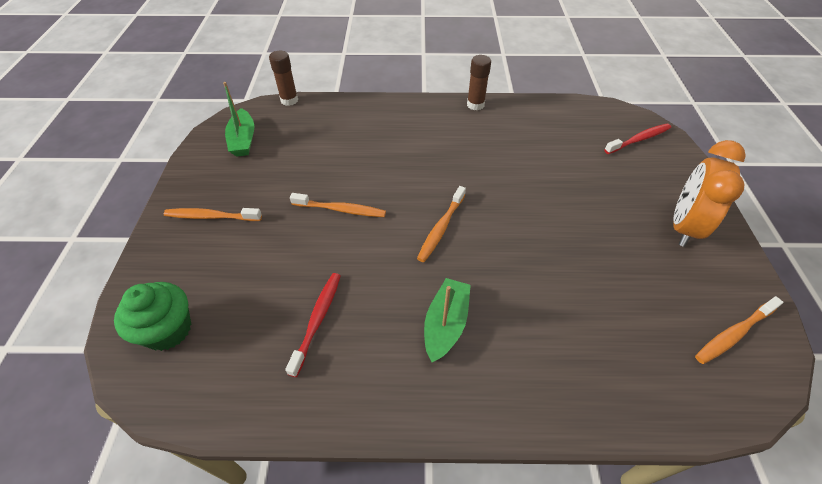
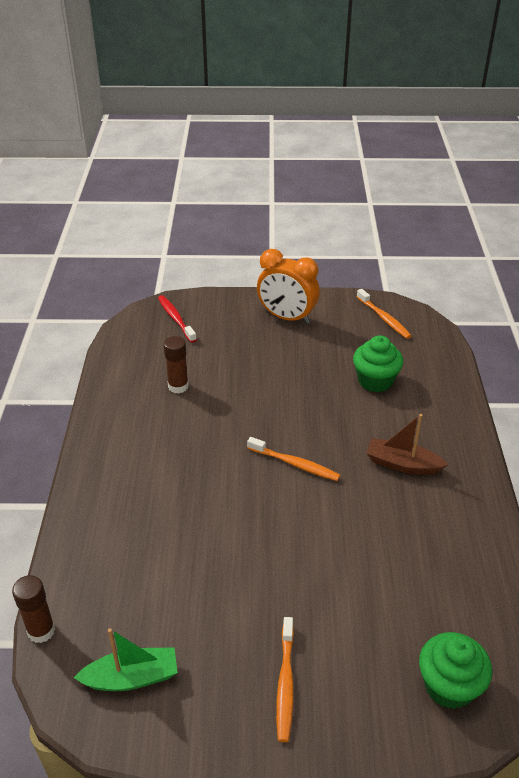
camera: 90 degrees left, 10 degrees down
(317, 320) = (414, 555): red toothbrush -> none
(341, 209) = (271, 547): orange toothbrush -> none
(445, 324) = (402, 464): green boat -> brown boat
(475, 105) = (96, 427): brown glue stick -> brown glue stick (178, 386)
(589, 310) = (375, 381): none -> green cupcake

